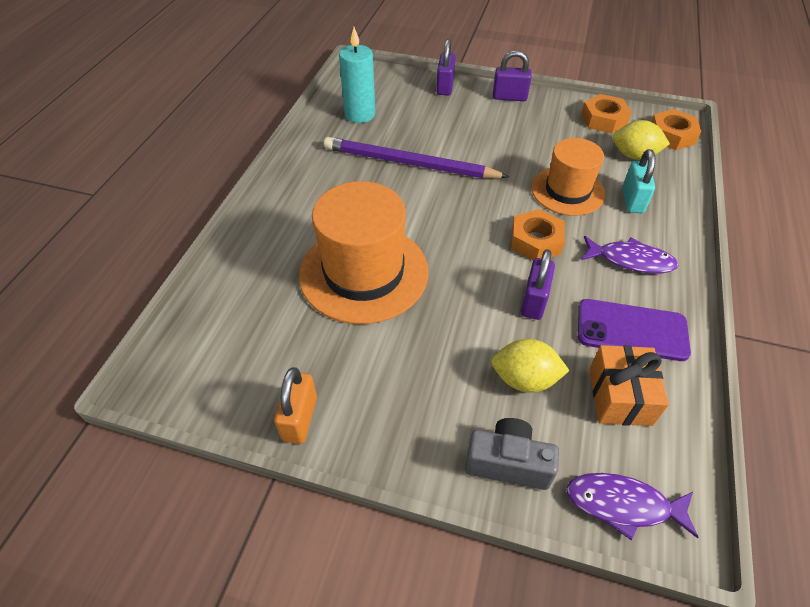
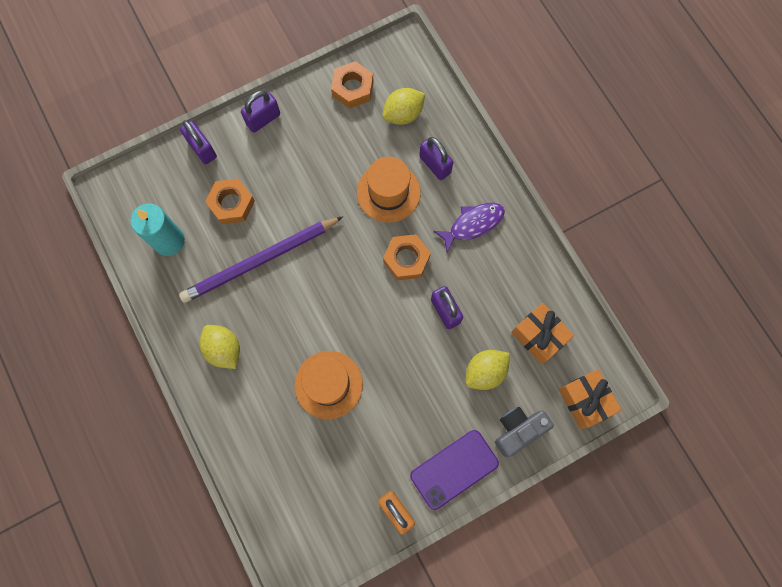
camera: 45 degrees left, 25 degrees up
(315, 192) = (224, 349): none -> yellow lemon
(364, 273) = (328, 384): orange hat -> orange hat, size x0.64
(623, 505) = (585, 400): purple fish -> orange gift
(631, 330) = (512, 282): purple phone -> purple phone (454, 469)
(632, 200) = (435, 165): turquoise padlock -> purple padlock
(671, 135) = (411, 68): orange nut -> orange nut (231, 204)

